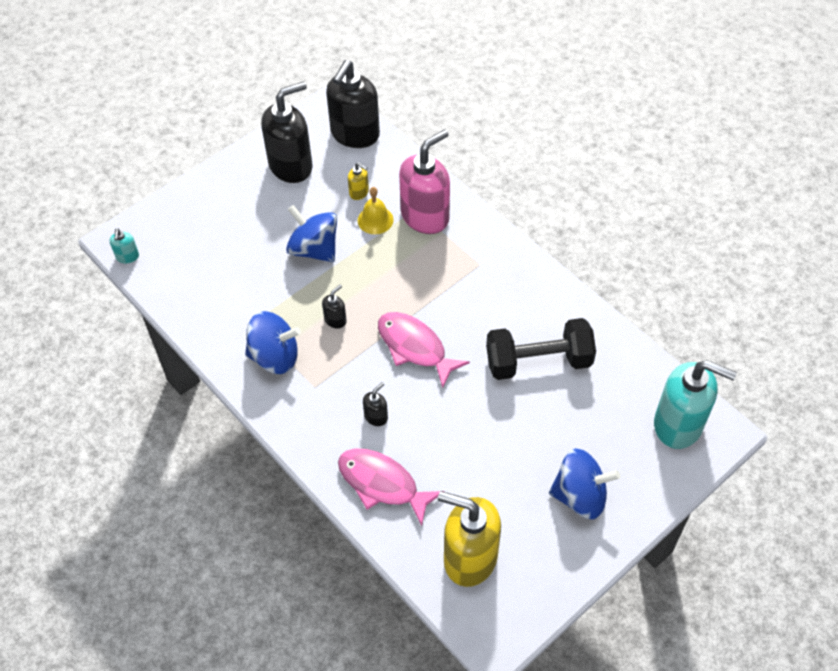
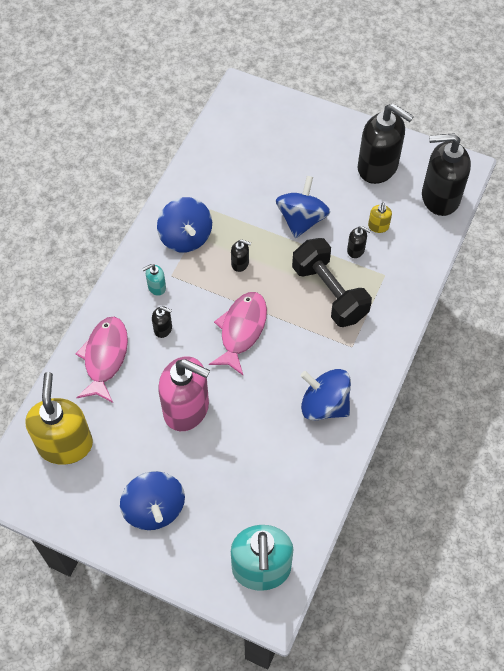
camera: 65 degrees right, 5 degrees up
(127, 257) = (229, 103): turquoise soap dispenser -> turquoise soap dispenser (156, 287)
(375, 220) = (356, 250): yellow bell -> black soap dispenser
(425, 216) = (381, 285): pink soap dispenser -> pink soap dispenser (186, 409)
(531, 310) = (324, 405): none -> blue spinning top
(538, 362) = (273, 430): black dumbbell -> black dumbbell (329, 293)

